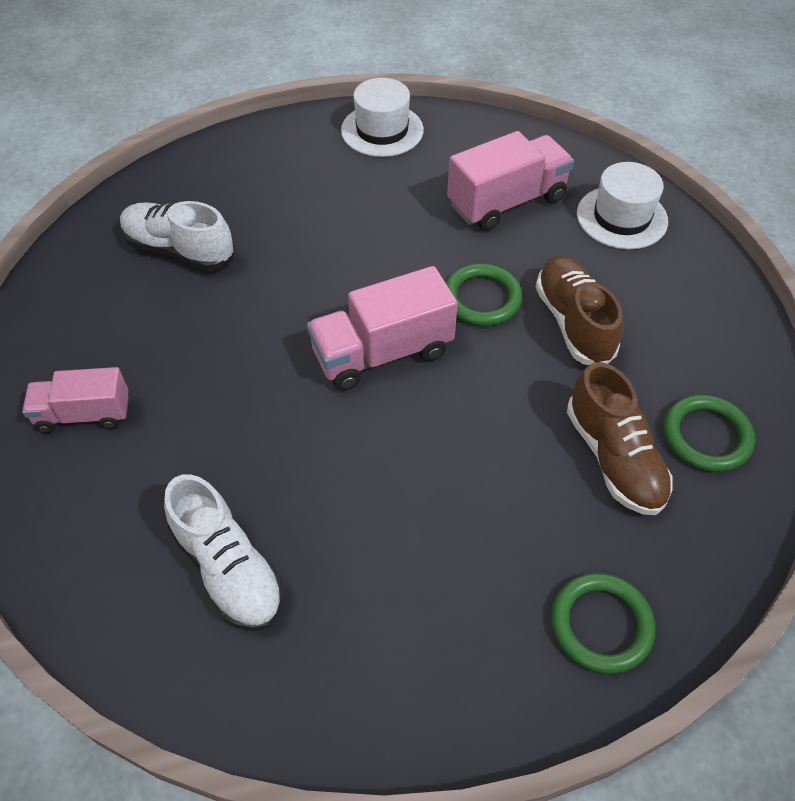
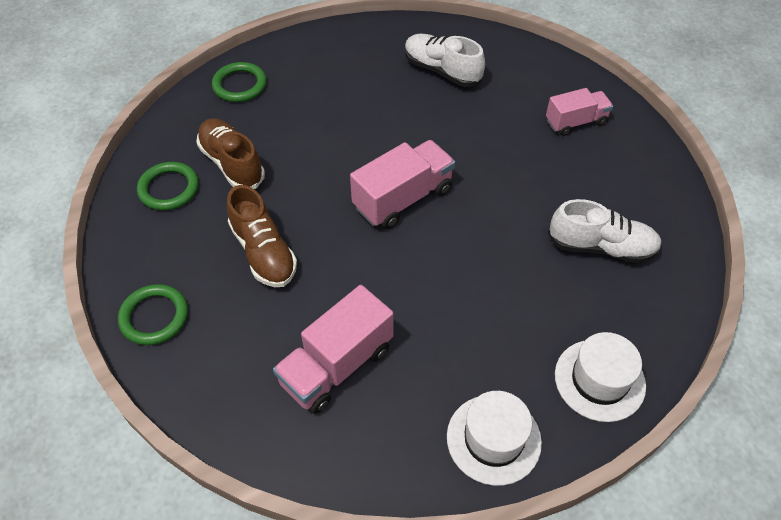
camera: 165 degrees right, 0 degrees up
(481, 298) = (340, 257): green ring -> green ring (154, 317)
(622, 217) = (222, 372): white hat -> white hat (599, 380)

